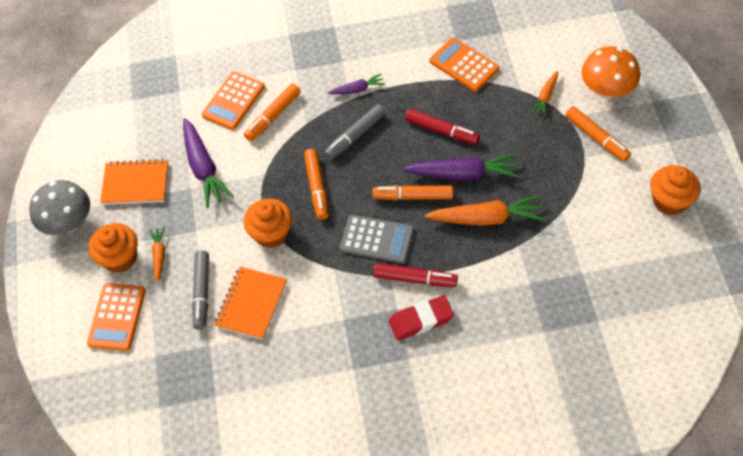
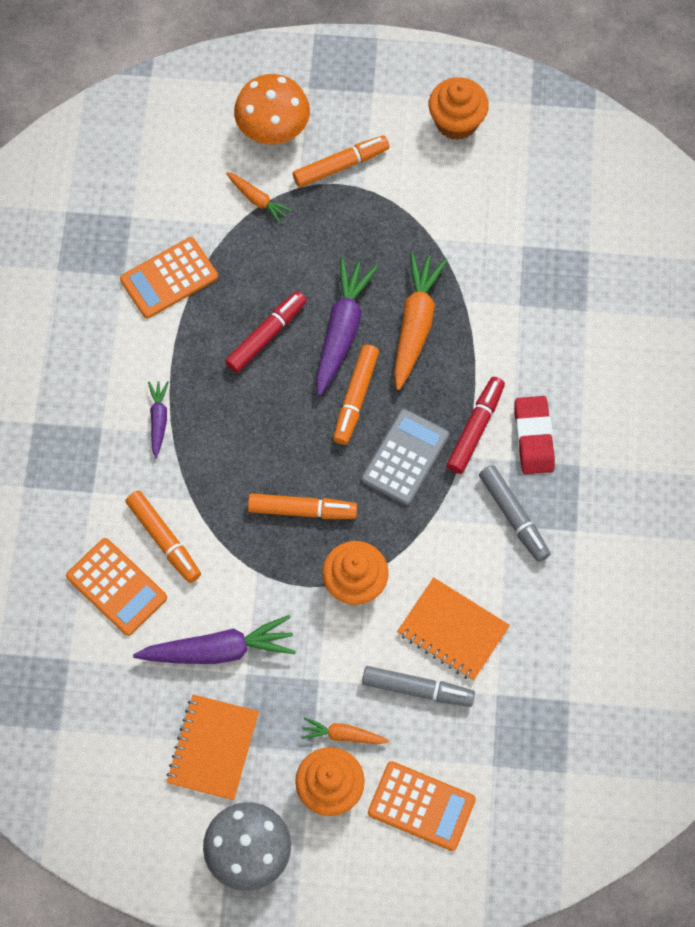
camera: 80 degrees left, 10 degrees up
(355, 136) = (236, 442): grey marker -> grey marker (513, 516)

